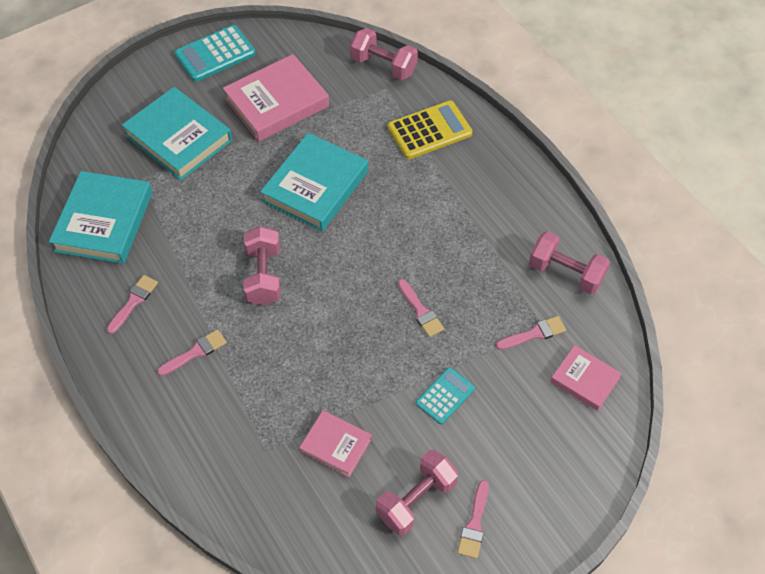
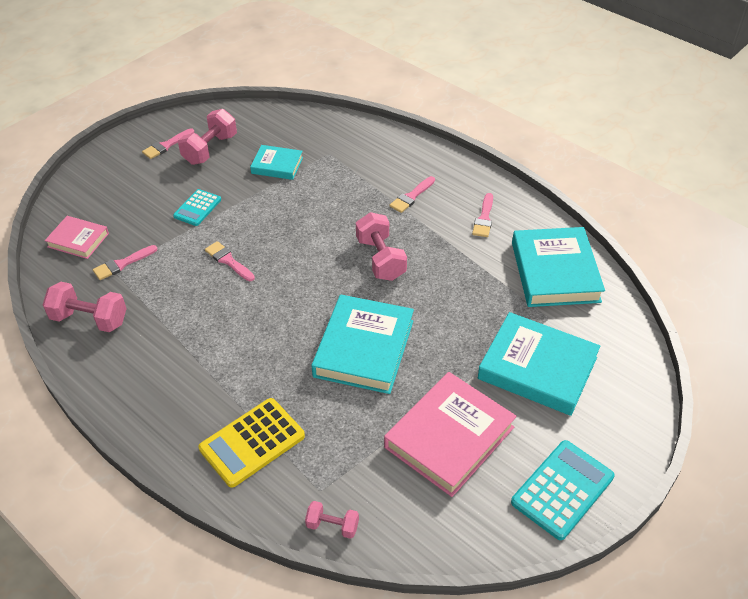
camera: 165 degrees right, 10 degrees down
(336, 445) = (277, 165): pink book -> turquoise book
(383, 66) = (332, 526): pink dumbbell -> pink dumbbell, size x0.57
(474, 524) = (166, 145): pink brush -> pink brush turned 135 degrees counterclockwise

